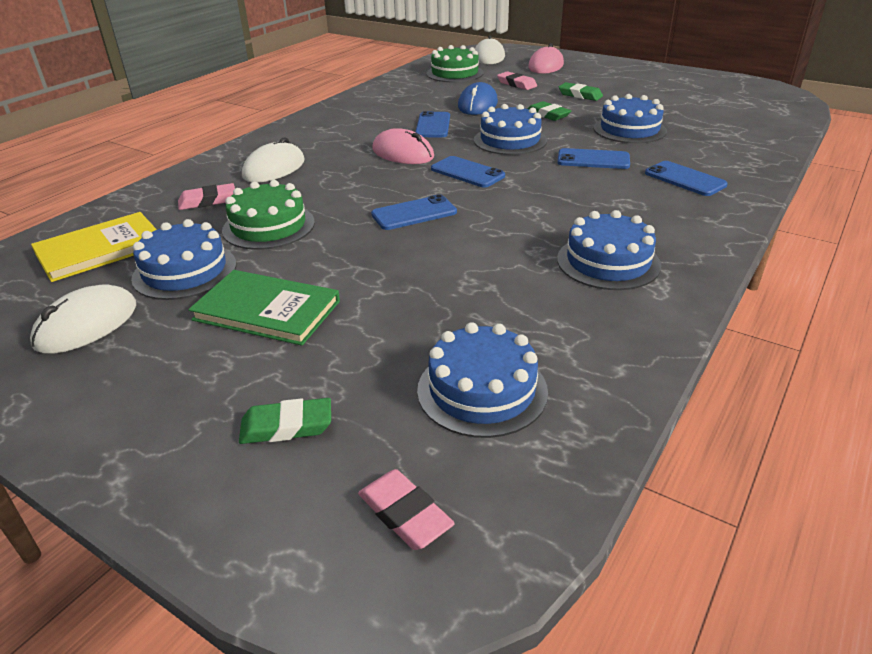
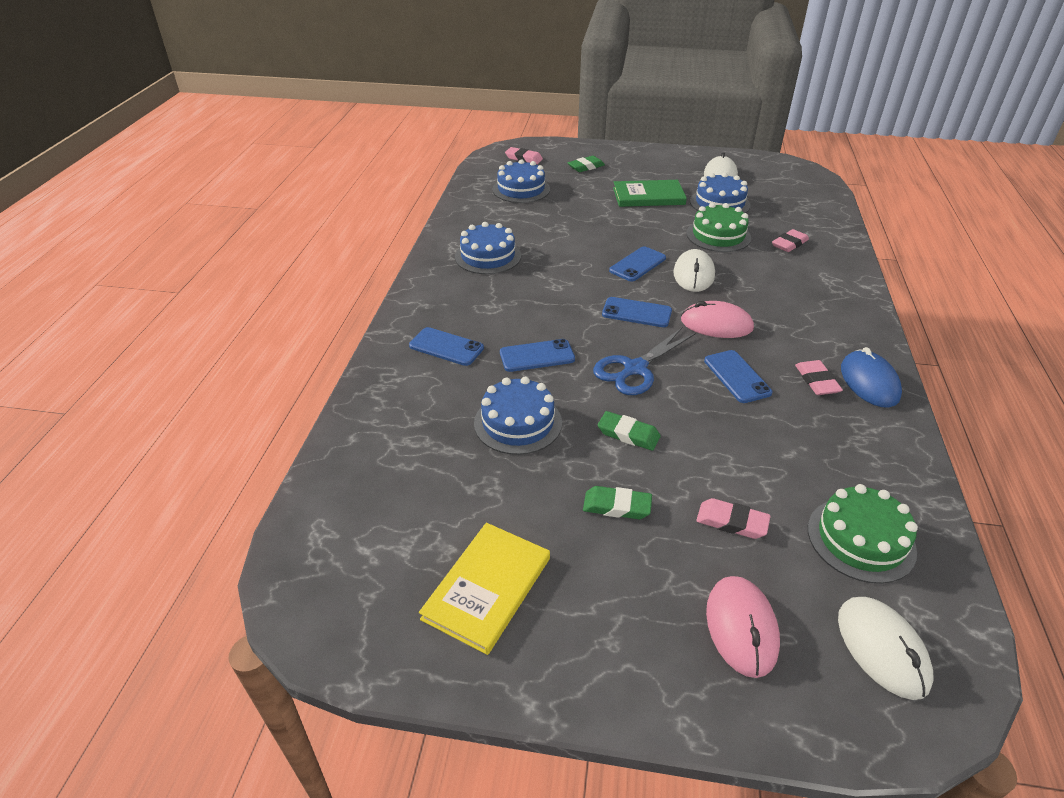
camera: 155 degrees right, 5 degrees up
(100, 249) = (787, 203): yellow book -> yellow book (487, 588)
(274, 168) = (795, 282): white mouse -> white mouse (693, 274)
(378, 116) = (817, 381): none -> pink eraser
(477, 104) = (732, 438): blue mouse -> blue mouse (869, 382)
(510, 140) = (635, 369): blue cake -> blue scissors

